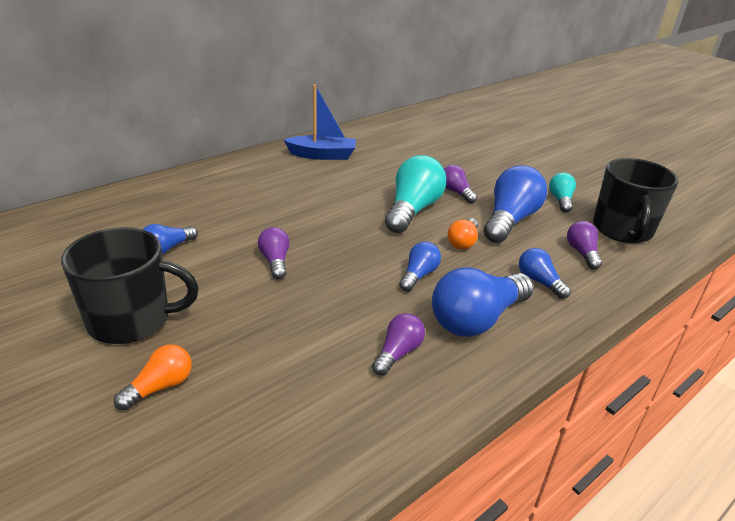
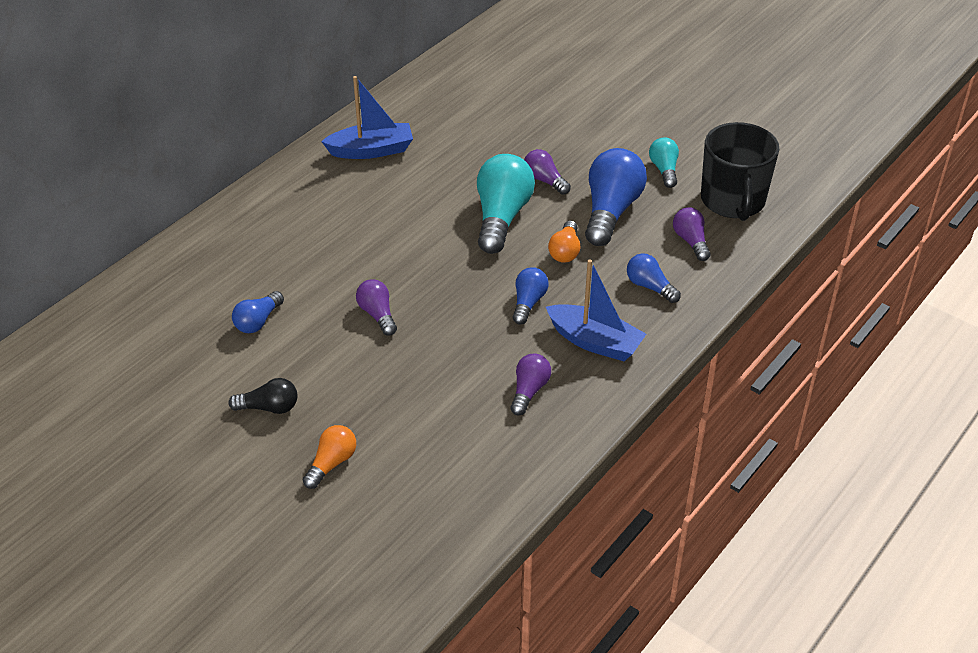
camera: 10 degrees left, 10 degrees up
(131, 320) = (269, 407): black mug -> black light bulb
(477, 319) = (594, 342): blue light bulb -> blue boat

